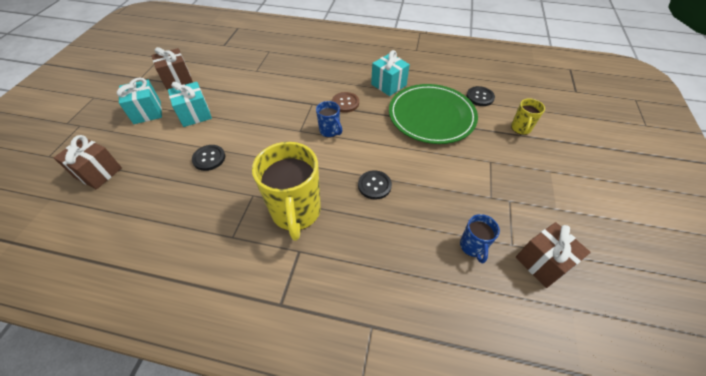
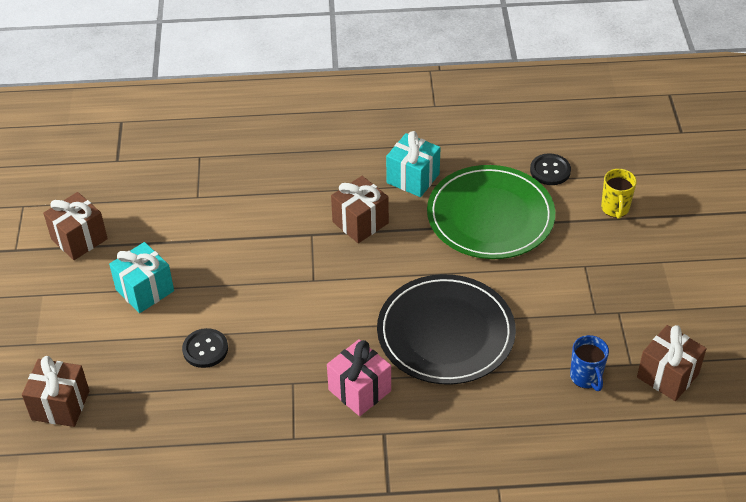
camera: 15 degrees left, 5 degrees down
(147, 112) = (68, 303): turquoise gift -> none
(296, 212) = (359, 390): yellow mug -> pink gift
(330, 131) = (356, 271): blue mug -> none
(345, 103) = (360, 222): brown button -> brown gift
(374, 185) = (446, 333): black button -> black plate

